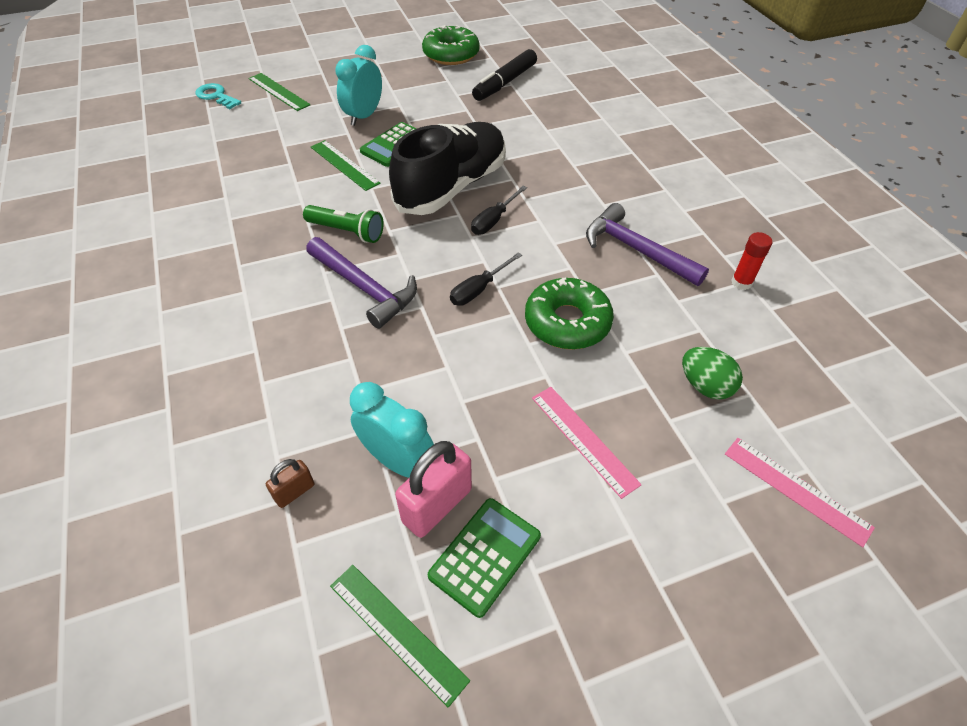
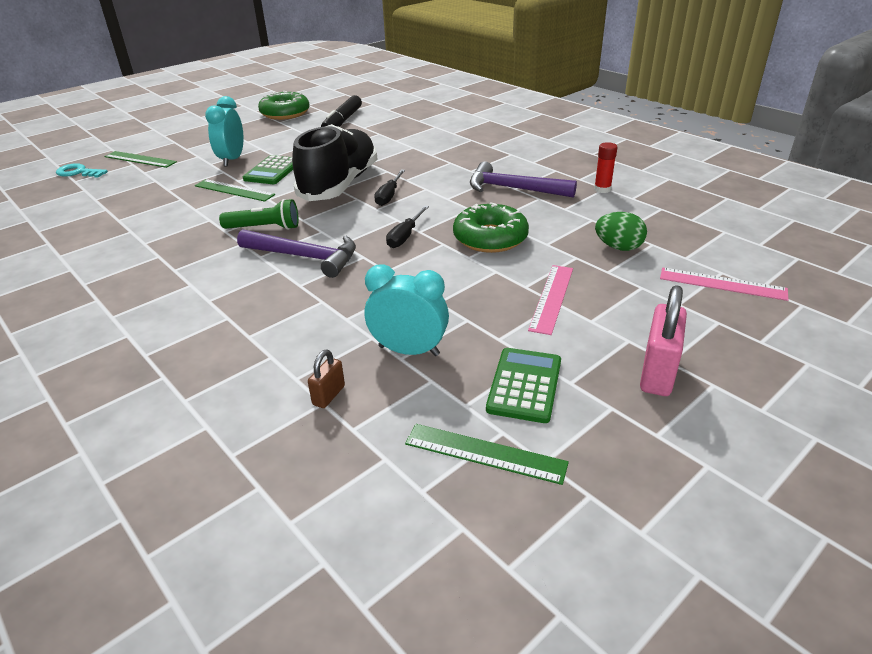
camera: 20 degrees left, 15 degrees down
(437, 505) = (462, 367): pink padlock -> pink padlock (657, 373)
(584, 439) = (552, 298): pink ruler -> pink ruler turned 75 degrees clockwise

